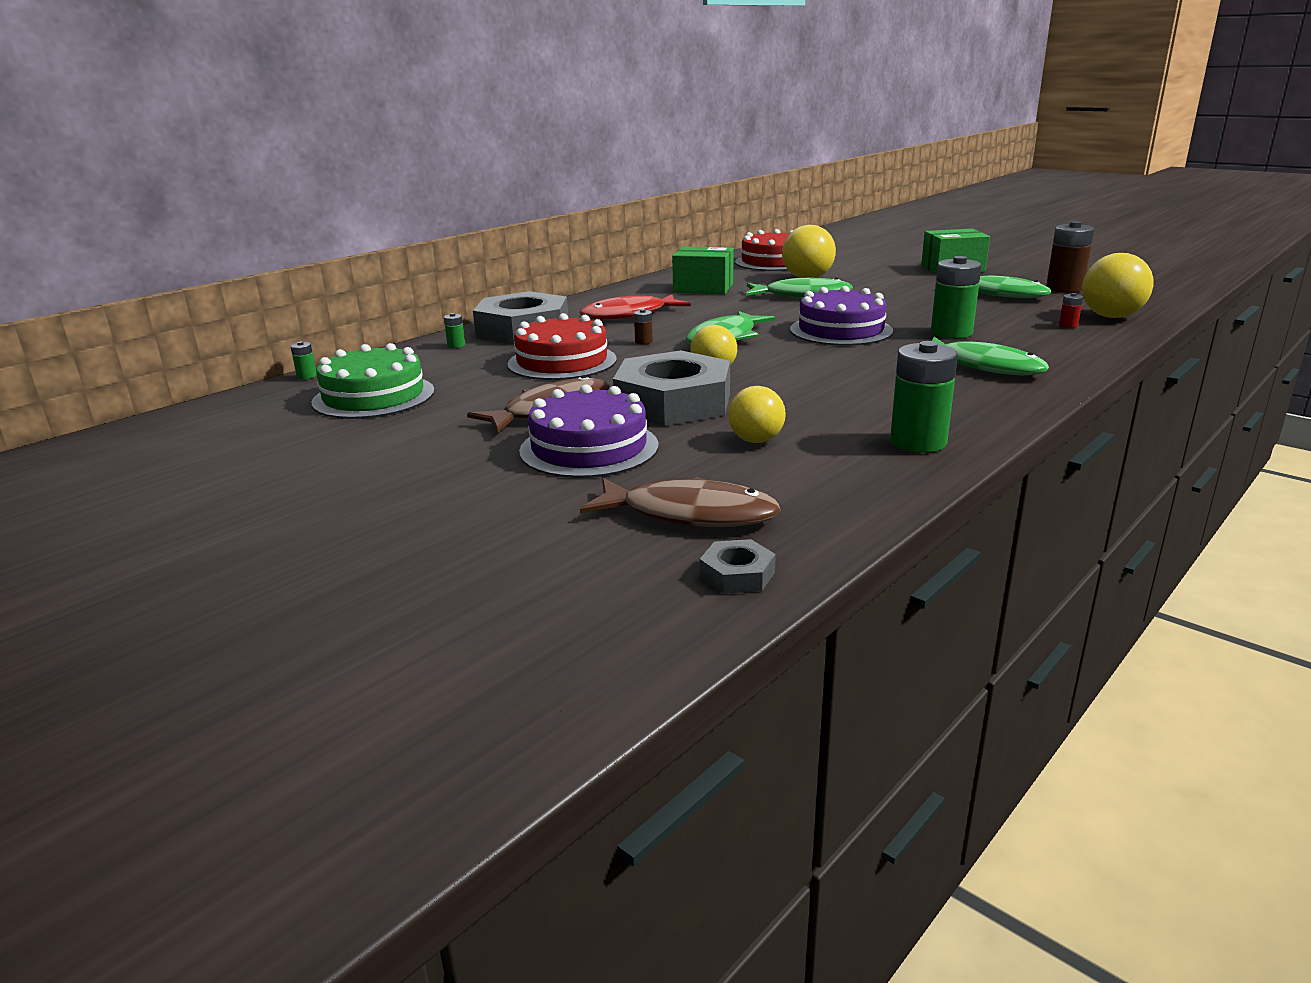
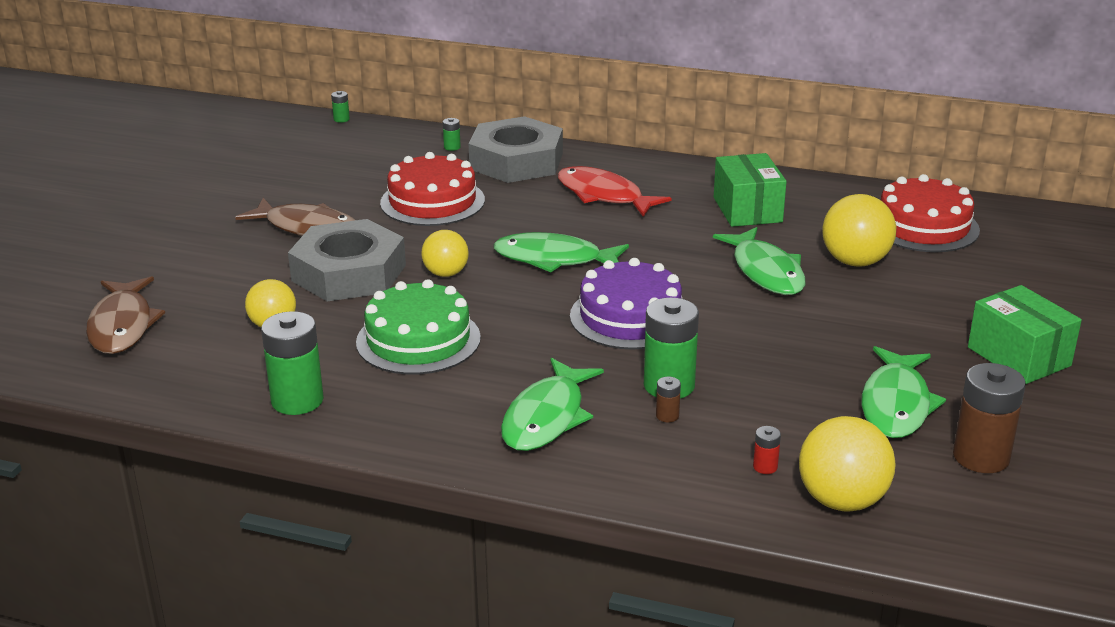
camera: 65 degrees right, 5 degrees up
(374, 396) = (307, 156): green cake -> green cake (418, 340)
(589, 448) = (232, 262): purple cake -> none
(643, 342) = (516, 223): brown battery -> brown battery (667, 416)
(737, 574) = (34, 360): grey nut -> none

